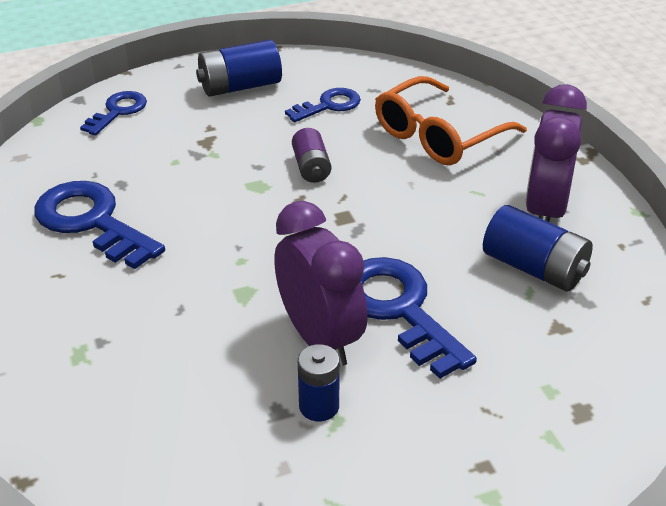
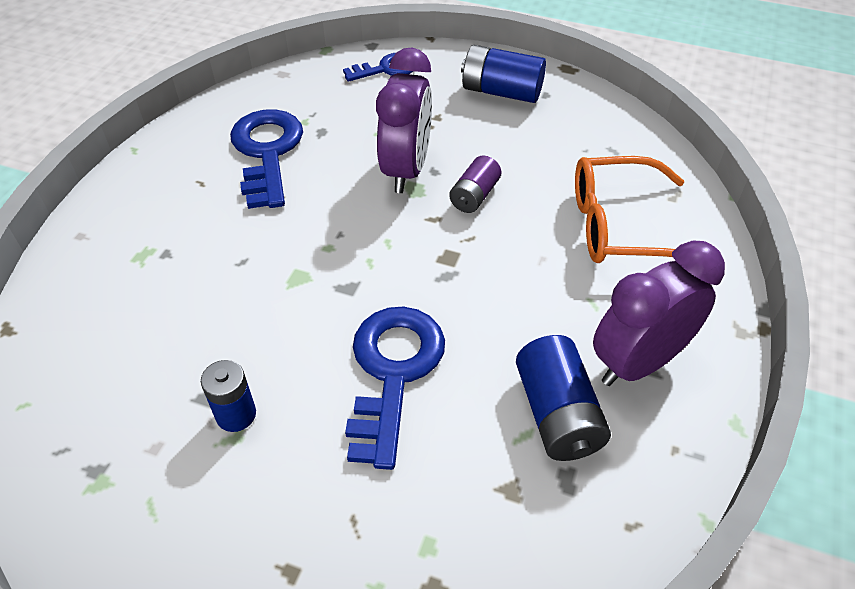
camera: 40 degrees right, 10 degrees up
(320, 338) = (305, 355): purple clock -> purple clock (406, 170)
(328, 105) = (555, 145): blue key -> none

